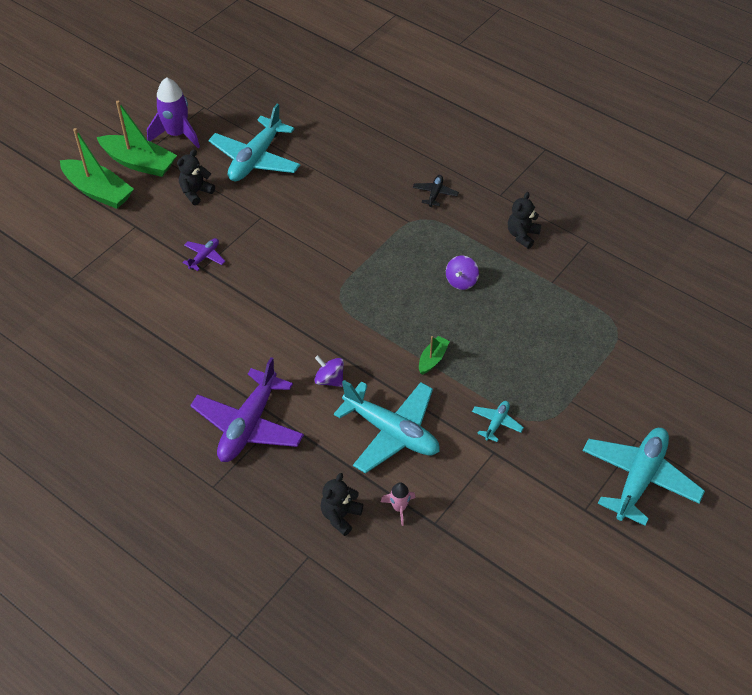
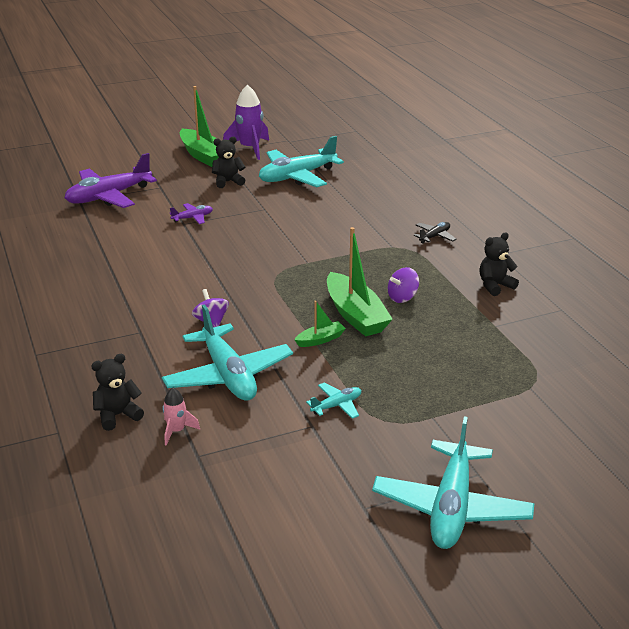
camera: 30 degrees right, 20 degrees down
(98, 191) = (155, 162): green boat -> green boat (355, 315)
(248, 425) = (110, 326): purple plane -> purple plane (109, 196)
(639, 479) = (451, 507): turquoise plane -> turquoise plane turned 135 degrees clockwise

